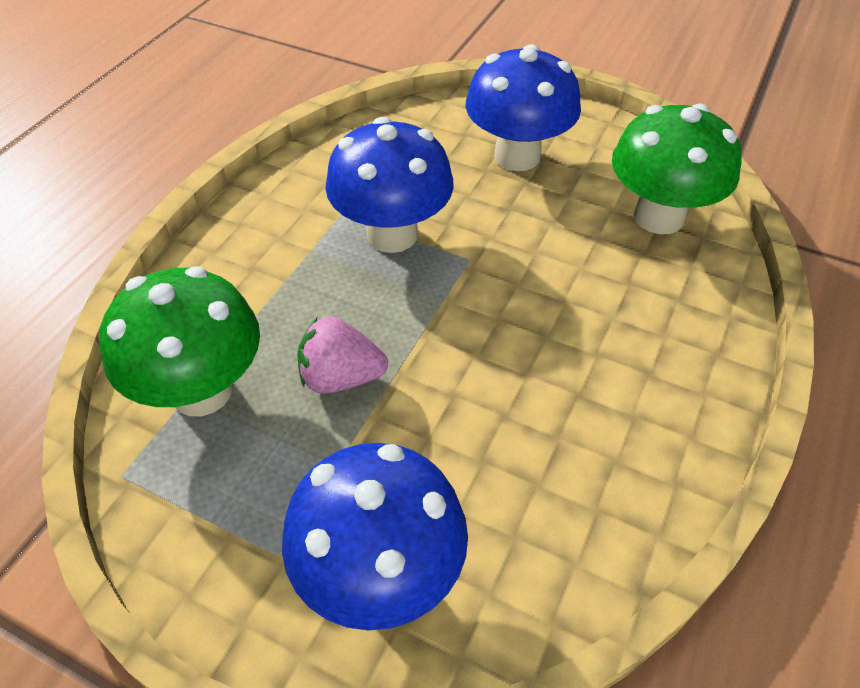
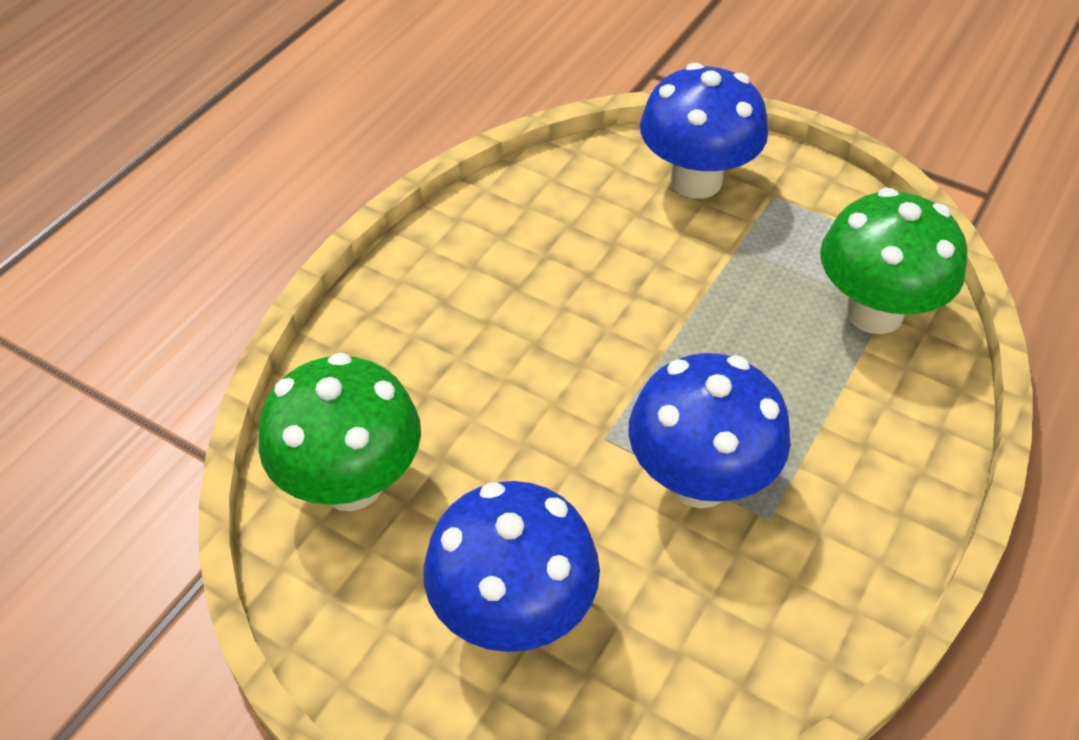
camera: 175 degrees left, 0 degrees up
(341, 377) = (742, 315): pink strawberry -> none

